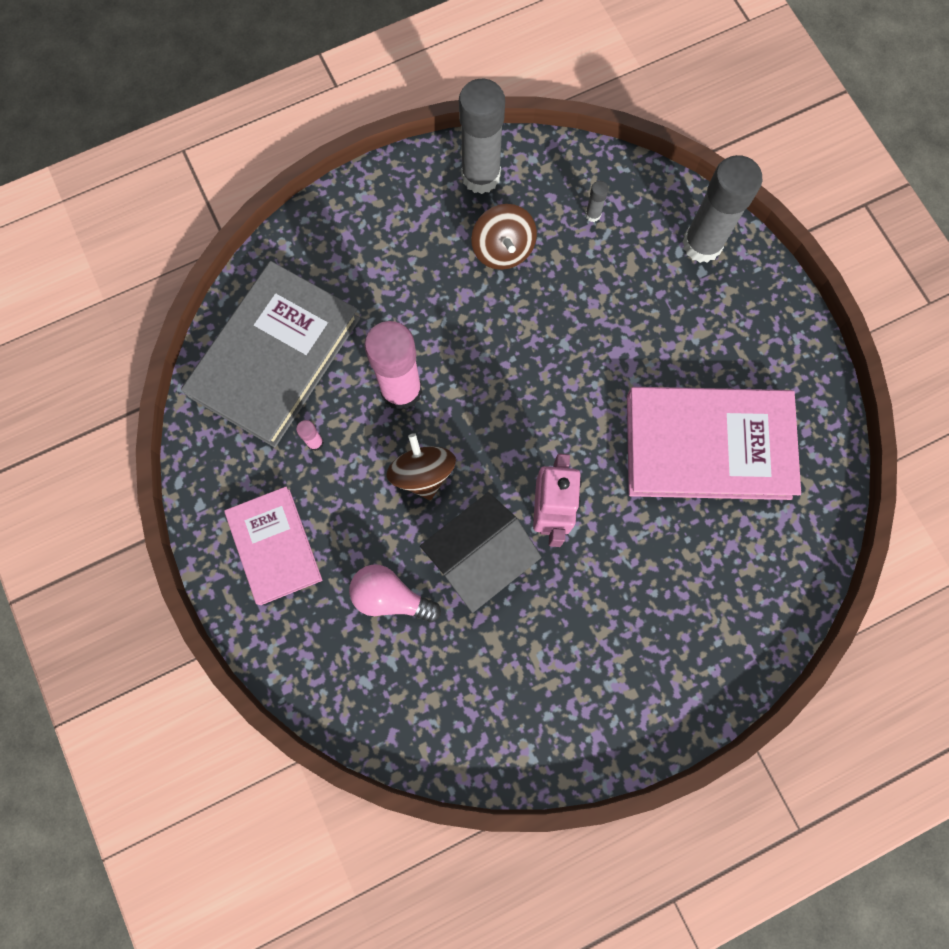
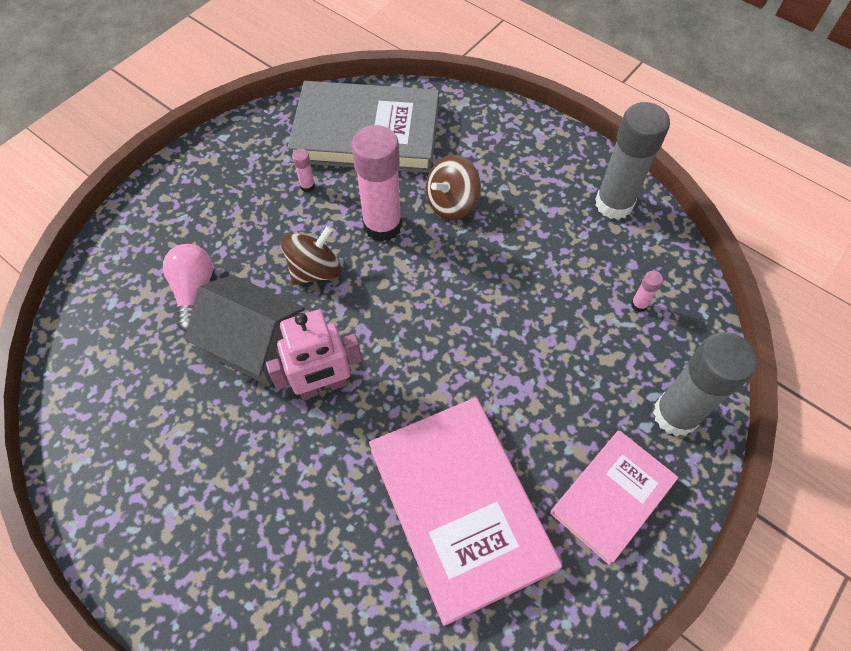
camera: 65 degrees right, 15 degrees down
(275, 546) = (208, 195): pink book -> pink book (612, 497)
(503, 249) = (556, 247): brown spinning top -> brown spinning top (451, 203)
(593, 215) = (639, 304): grey glue stick -> pink glue stick

